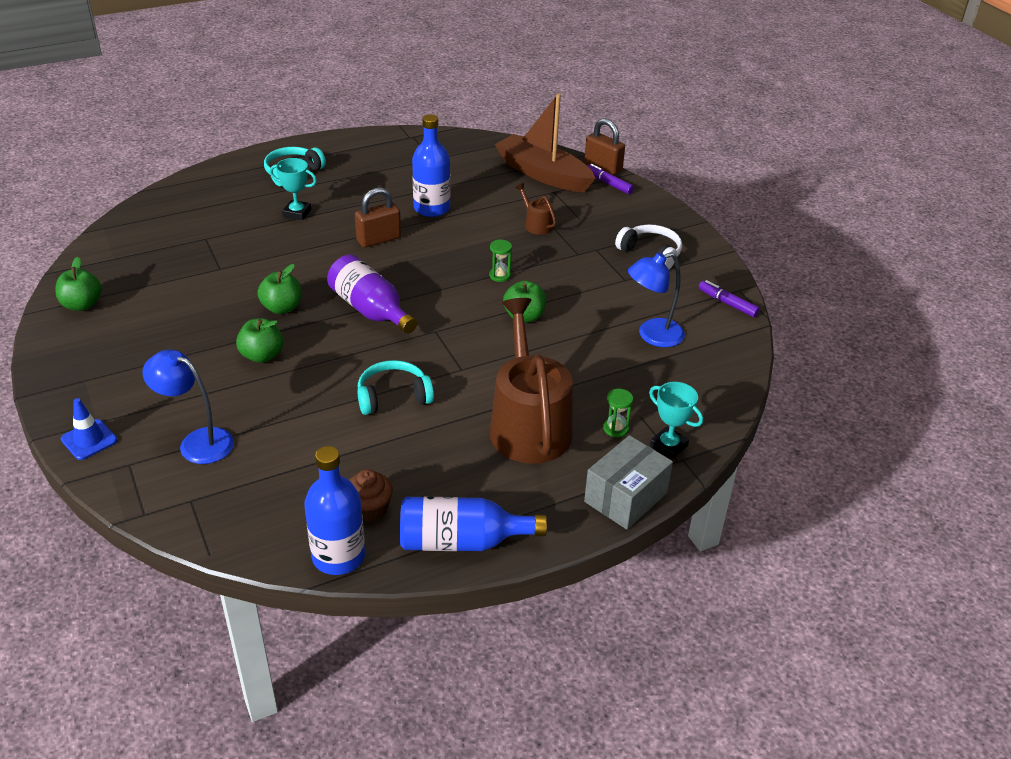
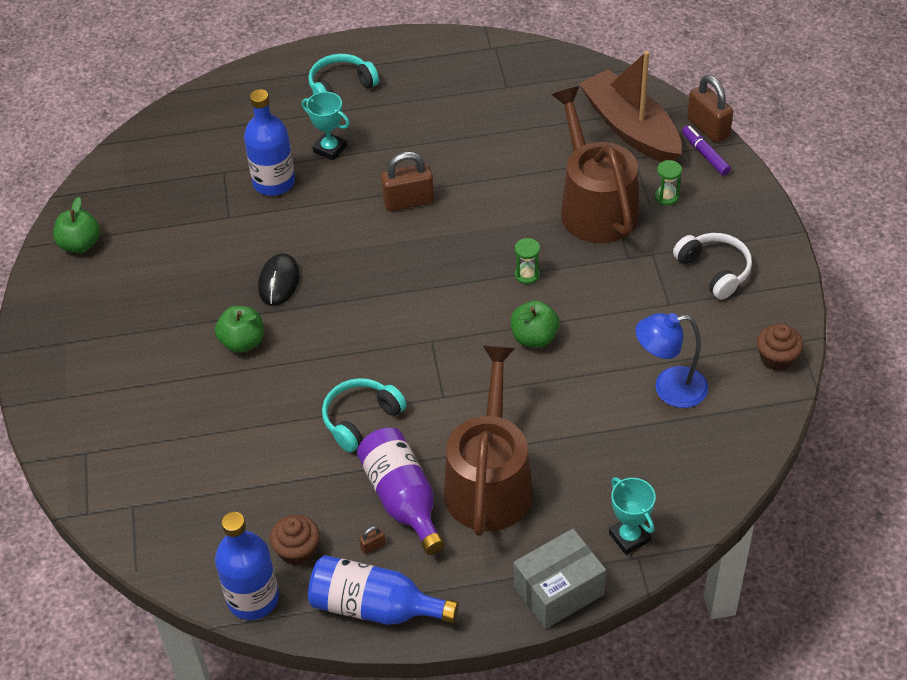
camera: 20 degrees right, 10 degrees up
(89, 440) = (54, 416): blue traffic cone -> none
(197, 442) = (154, 438): blue lamp -> none
(282, 308) = (279, 282): green apple -> black mouse
(371, 310) = (371, 300): purple bottle -> purple bottle (402, 499)
(393, 396) = (361, 419): turquoise headphones -> turquoise headphones turned 45 degrees counterclockwise
(431, 208) = (482, 164): blue bottle -> blue bottle (274, 182)
(441, 492) = (373, 546): none -> brown padlock
(536, 224) = (595, 206): brown watering can -> brown watering can, size x2.34
(616, 428) = (581, 504): green hourglass -> green hourglass (666, 197)
(727, 303) = (777, 358): purple marker -> brown cupcake

